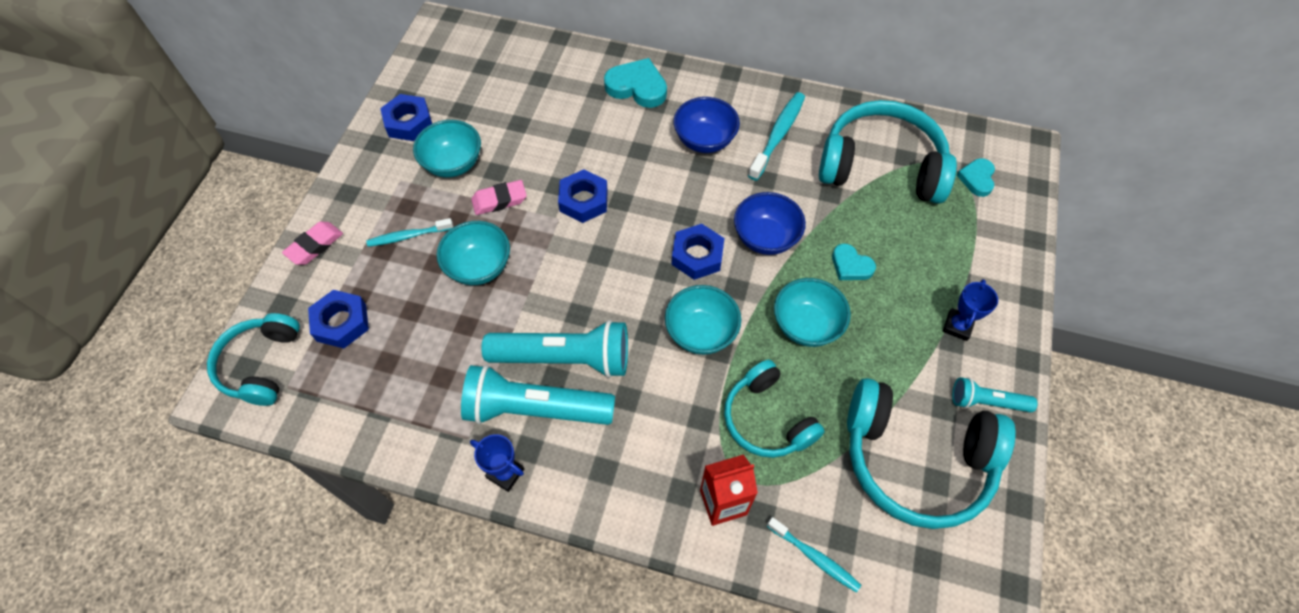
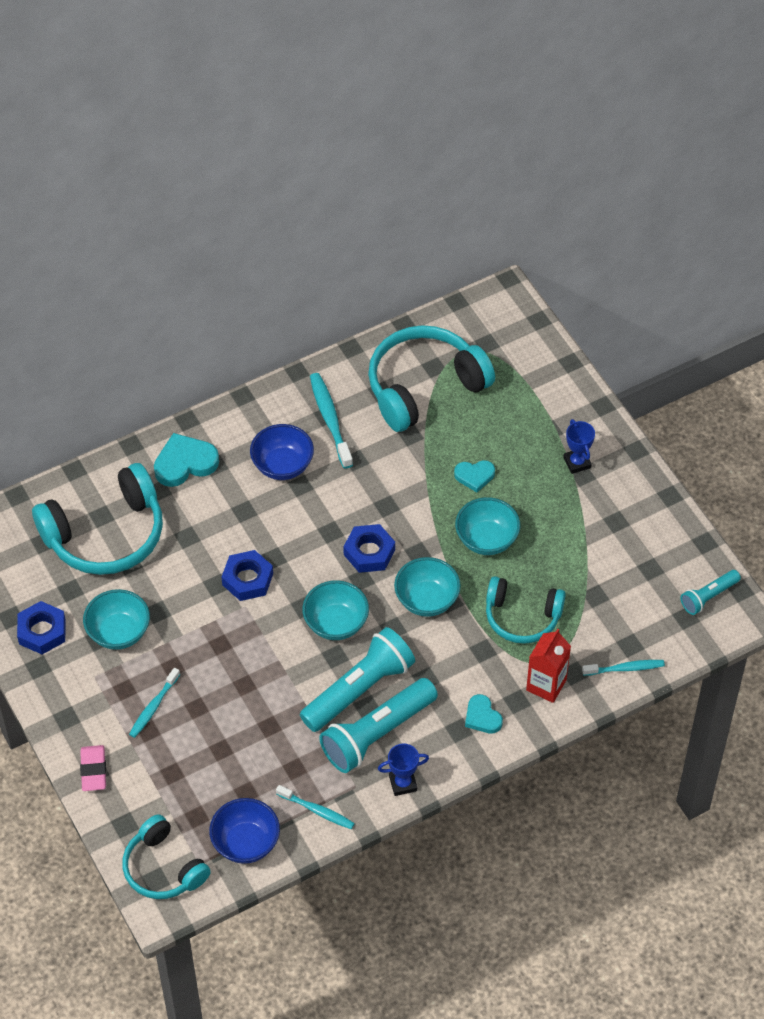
camera: 45 degrees left, 5 degrees down
(341, 322) = (182, 797): blue nut -> none
(416, 429) = (316, 810): none -> turquoise toothbrush
(479, 267) = (231, 684): turquoise bowl -> turquoise bowl (336, 623)
(499, 200) = (187, 629): pink eraser -> none
(765, 238) = (401, 502): blue bowl -> blue bowl (246, 843)
(915, 460) = (628, 567): turquoise headphones -> turquoise headphones (106, 535)
(977, 179) = (495, 346): turquoise heart -> turquoise heart (482, 717)
(986, 402) = (636, 497): turquoise flashlight -> turquoise flashlight (708, 597)

